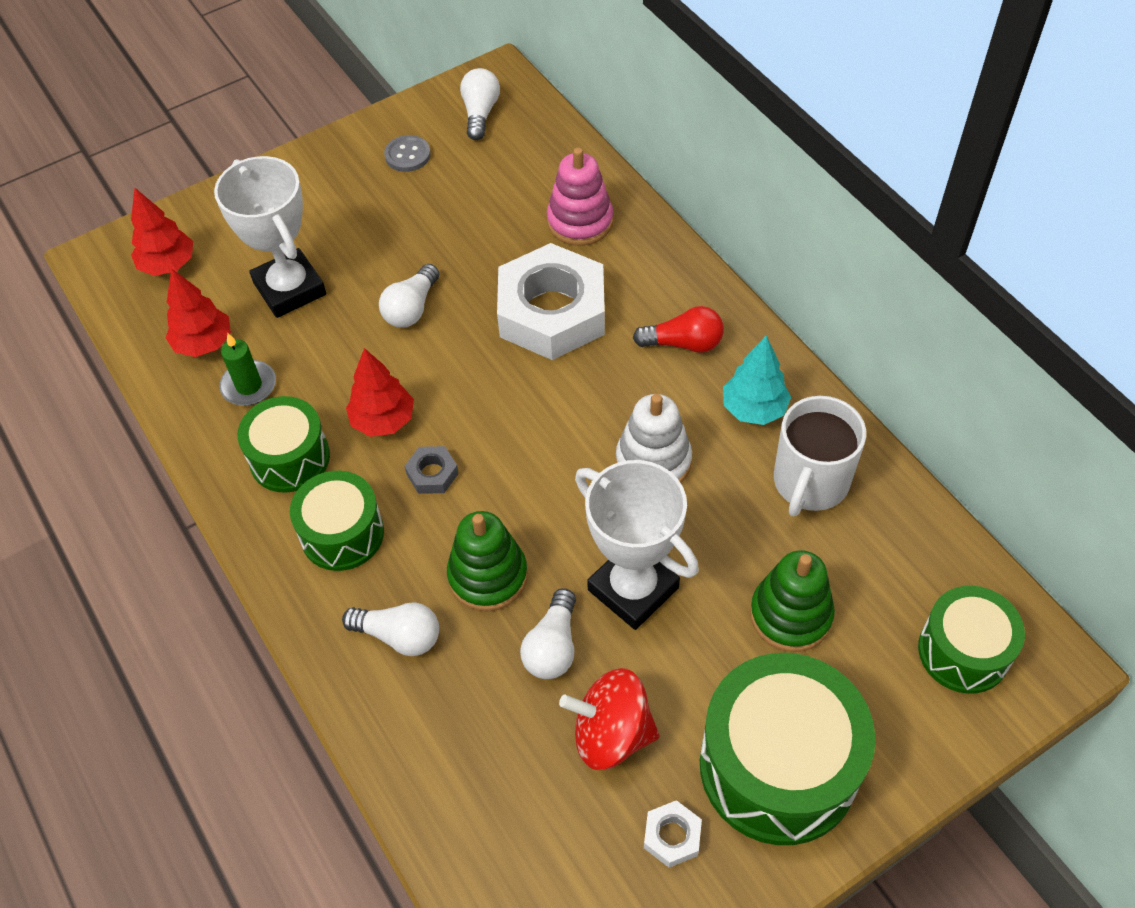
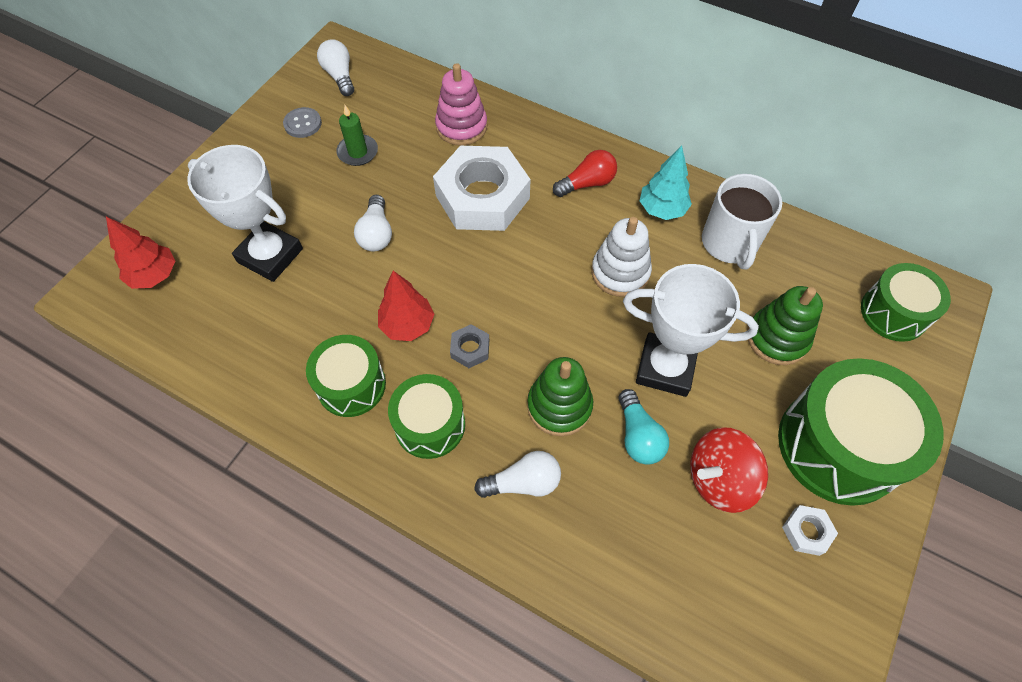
camera: 30 degrees left, 5 degrees up
(204, 343) = (224, 325): red tree -> none
(249, 386) = (282, 343): green candle -> green candle (358, 152)
(552, 646) = (638, 436): white light bulb -> turquoise light bulb

